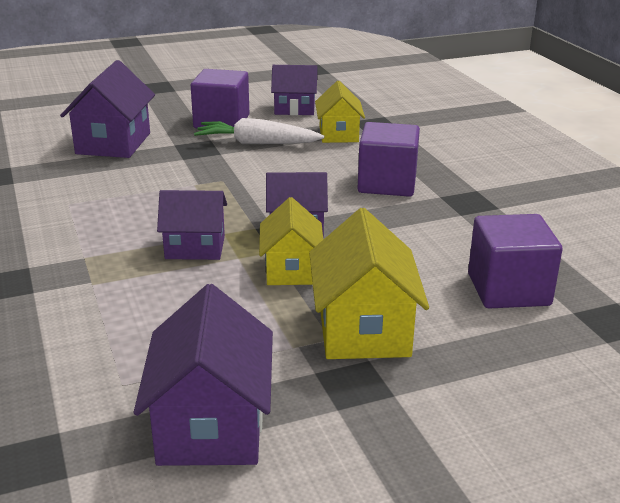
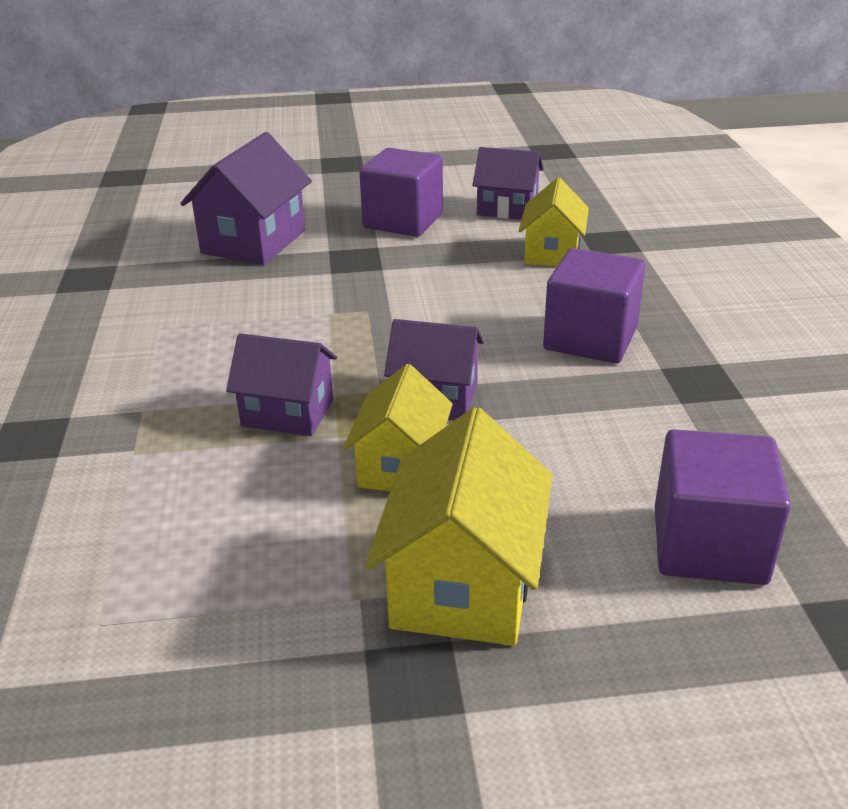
camera: 15 degrees right, 5 degrees up
(211, 426) = (183, 718): purple house -> none
(257, 143) = (436, 257): white carrot -> none

